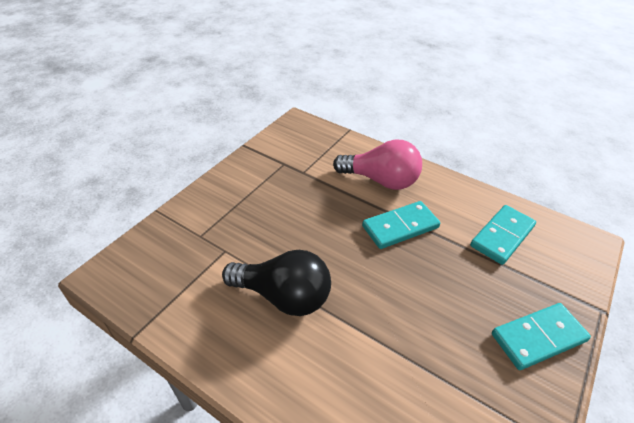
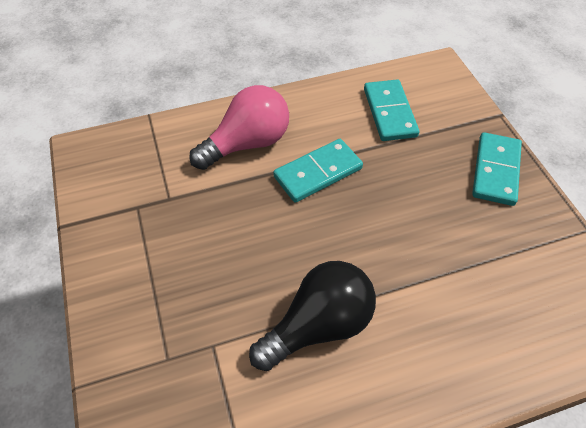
camera: 50 degrees left, 10 degrees up
(400, 227) = (318, 172): turquoise domino -> turquoise domino turned 45 degrees clockwise

